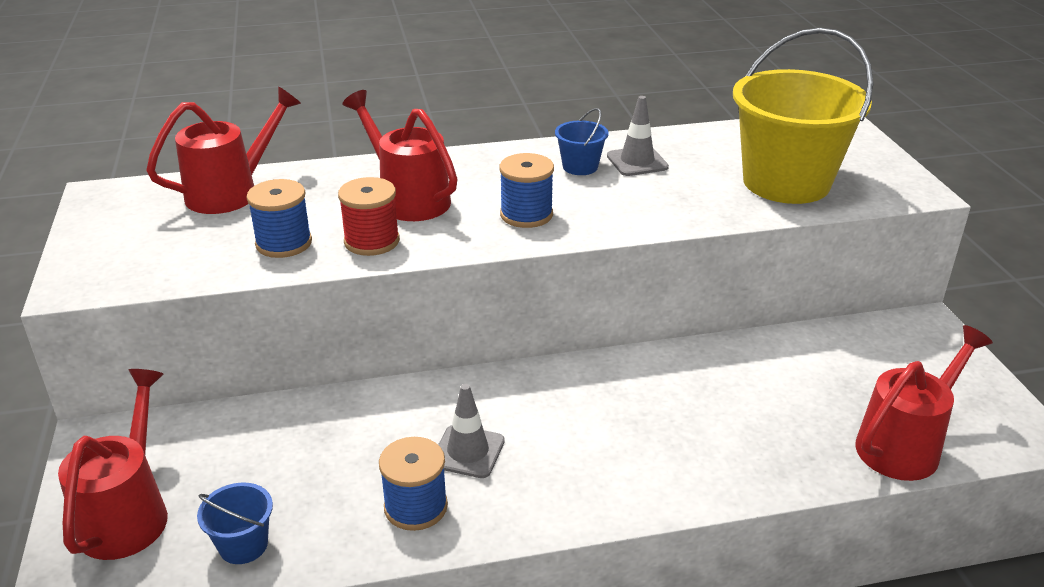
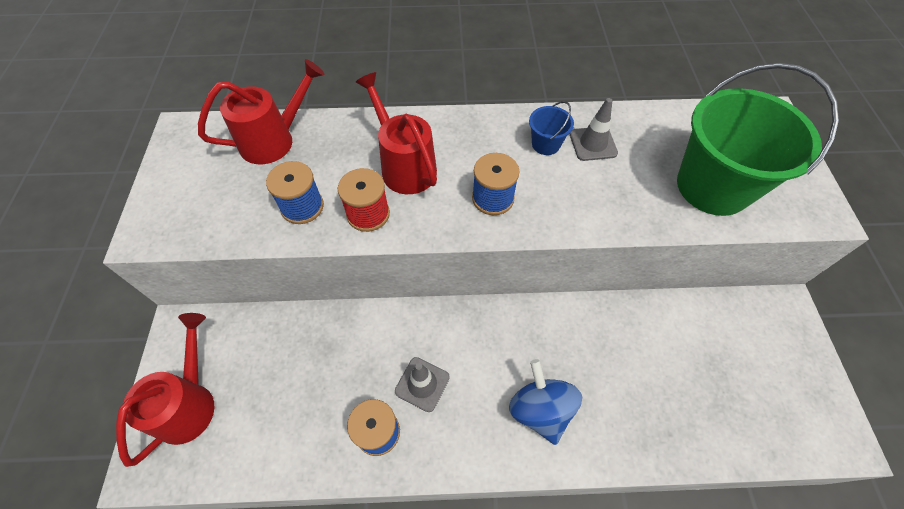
camera: 10 degrees right, 25 degrees up
(243, 545) = (258, 447): blue bucket -> none
(636, 456) = (540, 409): none -> blue spinning top
(786, 182) = (713, 186): yellow bucket -> green bucket
(905, 444) = (744, 433): red watering can -> none

